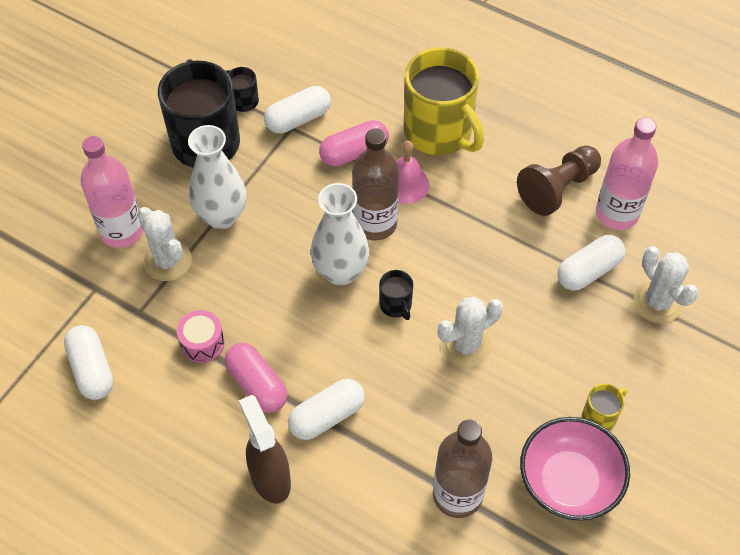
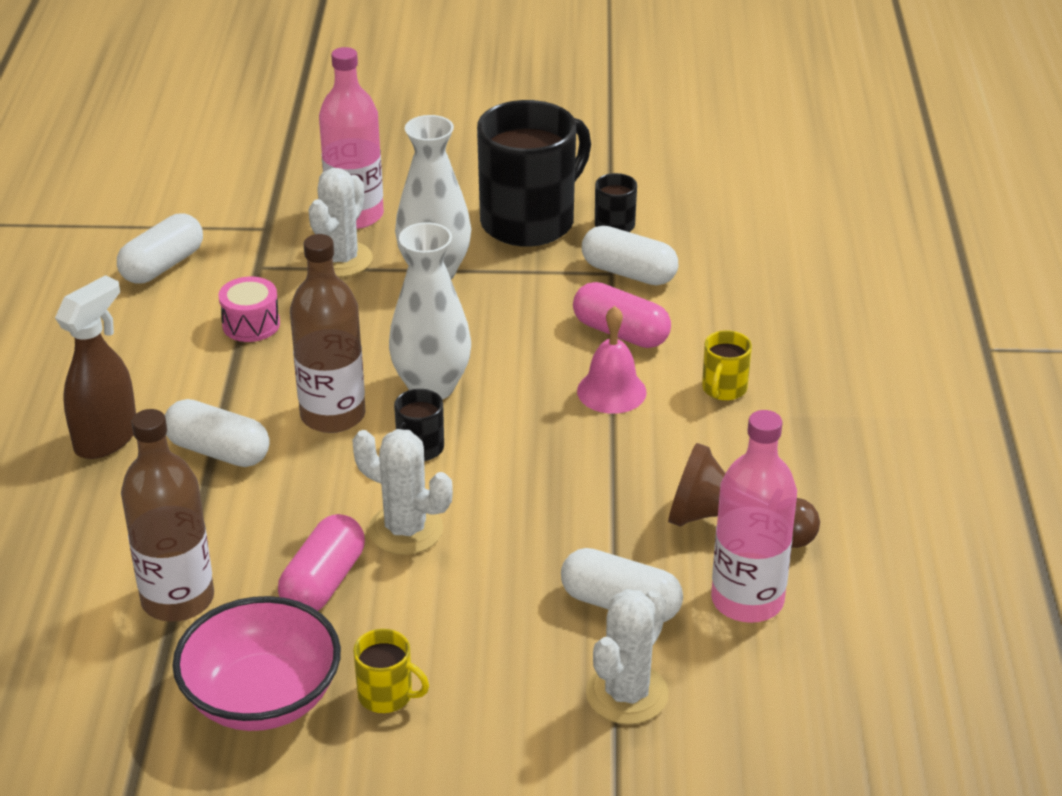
camera: 60 degrees right, 20 degrees down
(257, 385) = (224, 383): pink capsule -> pink capsule (323, 582)
(375, 223) = (527, 388): brown bottle -> brown bottle (333, 415)
(439, 132) = (724, 389): yellow mug -> yellow mug, size x0.43

